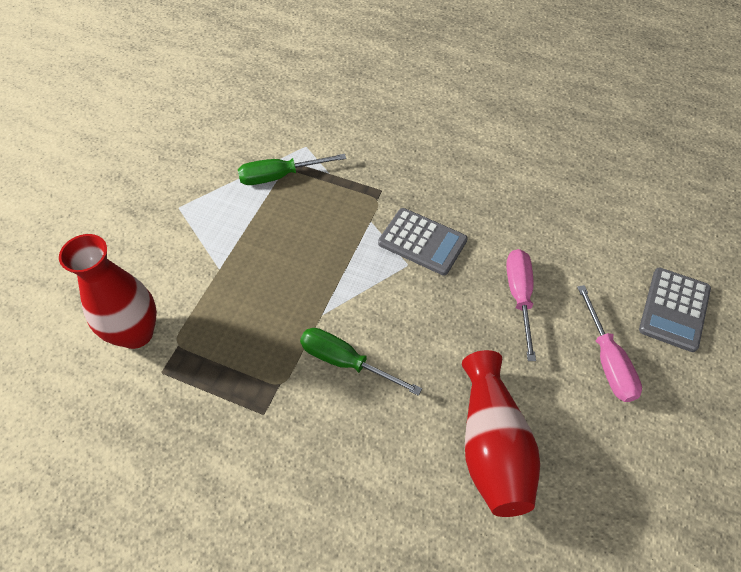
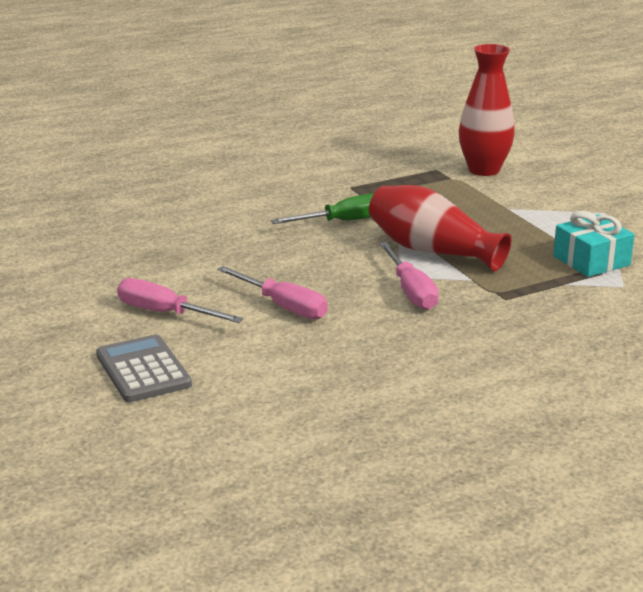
camera: 130 degrees right, 30 degrees down
(280, 176) = (591, 261): green screwdriver -> turquoise gift
(422, 242) = (411, 291): grey calculator -> pink screwdriver
(492, 446) = (194, 242): red vase -> red vase (431, 251)

